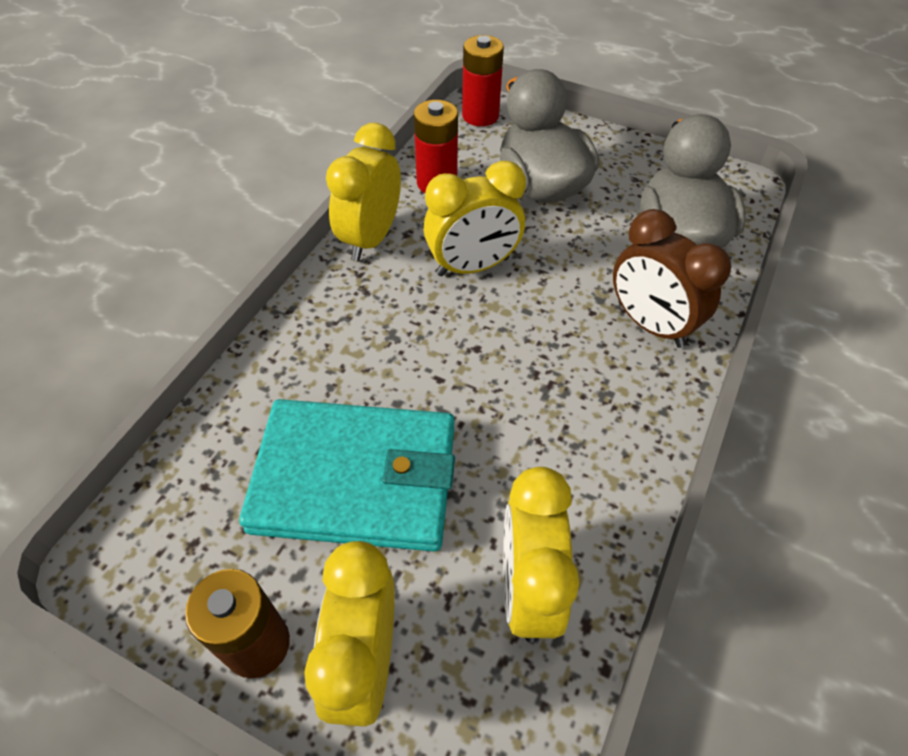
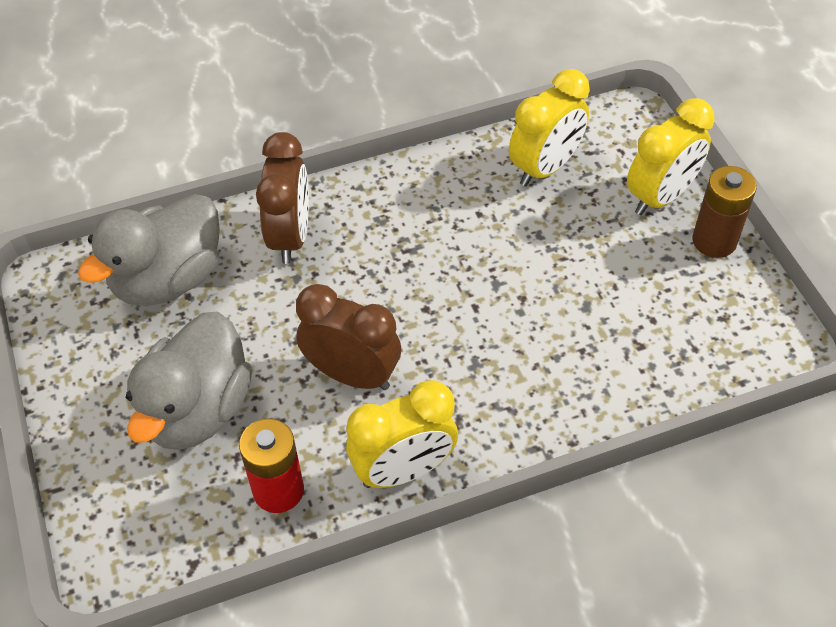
camera: 135 degrees left, 0 degrees up
(356, 478) = (591, 284): turquoise wallet -> none
(472, 266) = (352, 375): yellow clock -> brown clock
(480, 115) = (128, 551): red battery -> none

